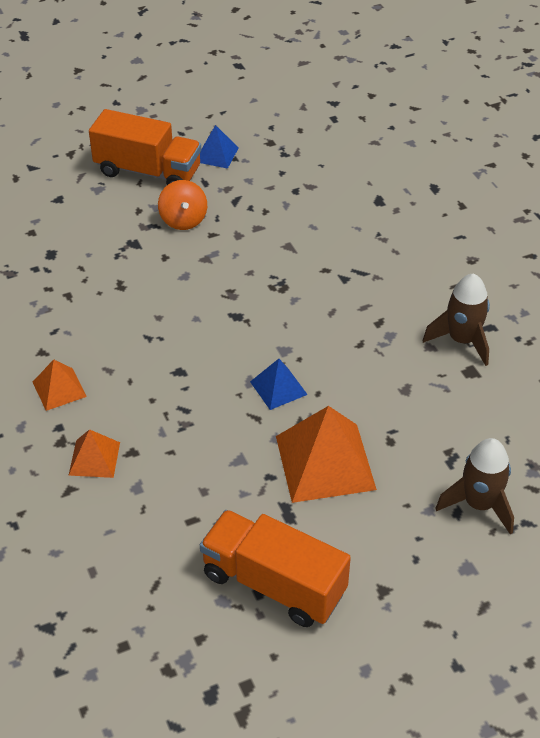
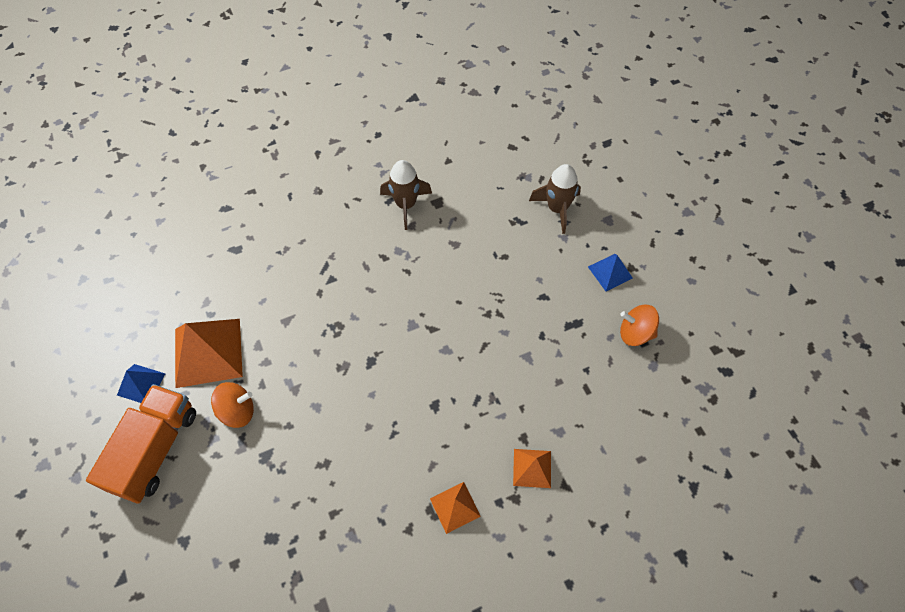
camera: 90 degrees left, 15 degrees up
(273, 583) = (635, 333): orange truck -> orange spinning top
(278, 388) = (453, 329): blue pyramid -> blue pyramid (610, 272)
(325, 462) = (526, 299): orange pyramid -> orange pyramid (208, 352)

